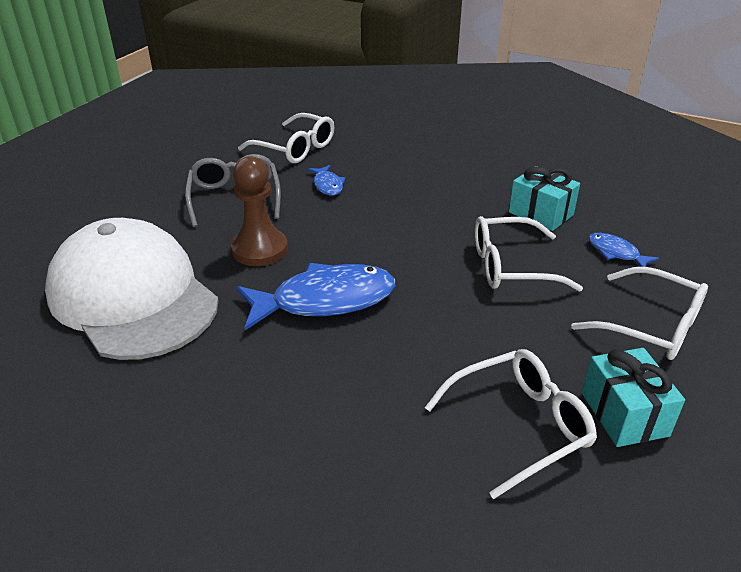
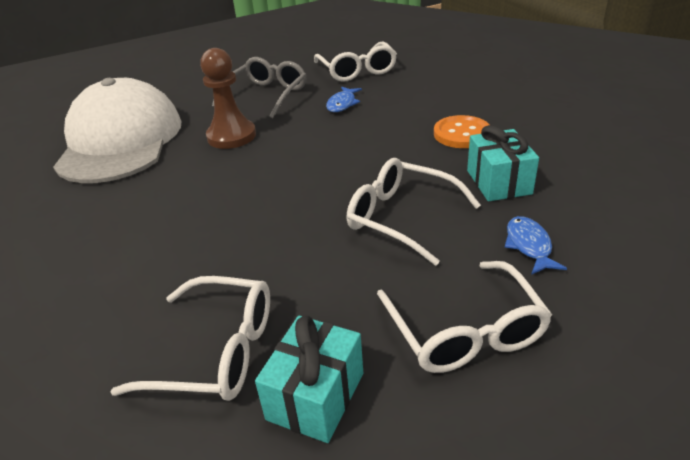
camera: 40 degrees right, 0 degrees up
(325, 300) = (221, 188): blue fish -> none
(465, 183) = (461, 134): none -> orange button

